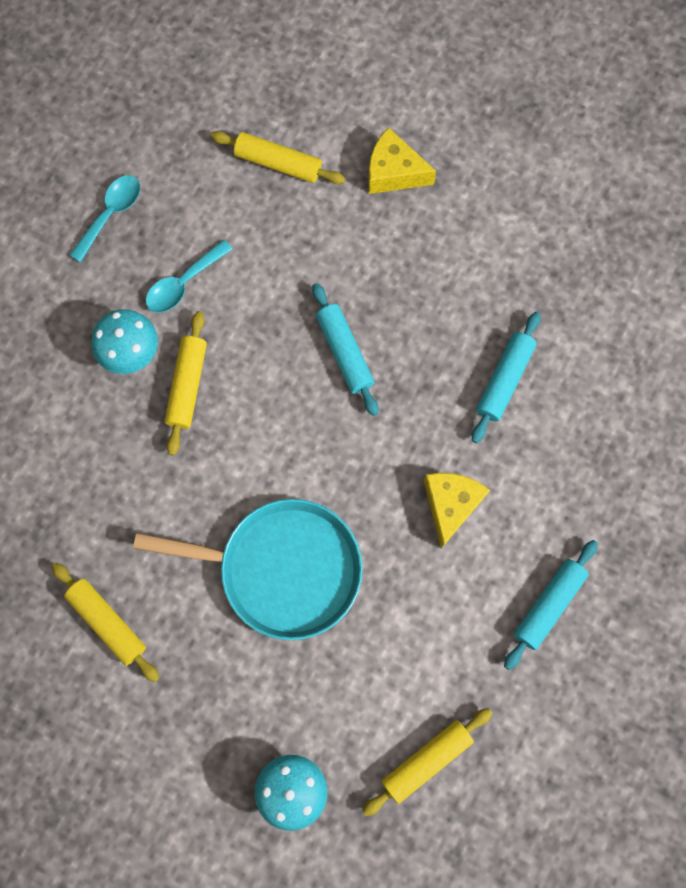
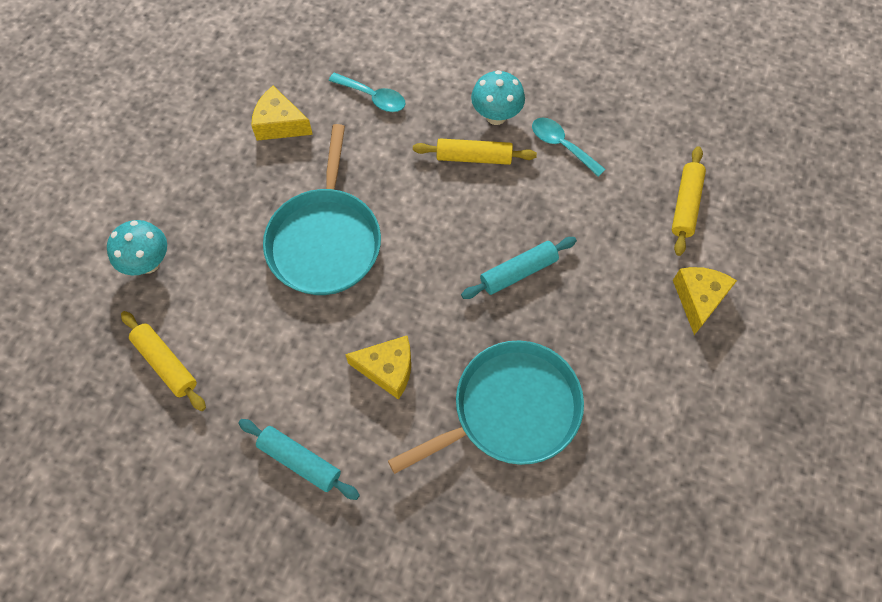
camera: 85 degrees right, 10 degrees down
(107, 622) = (280, 124): yellow rolling pin -> yellow cheese
(111, 214) = (613, 89): turquoise spoon -> turquoise spoon (373, 97)
(504, 380) = (510, 410): turquoise rolling pin -> turquoise pan

